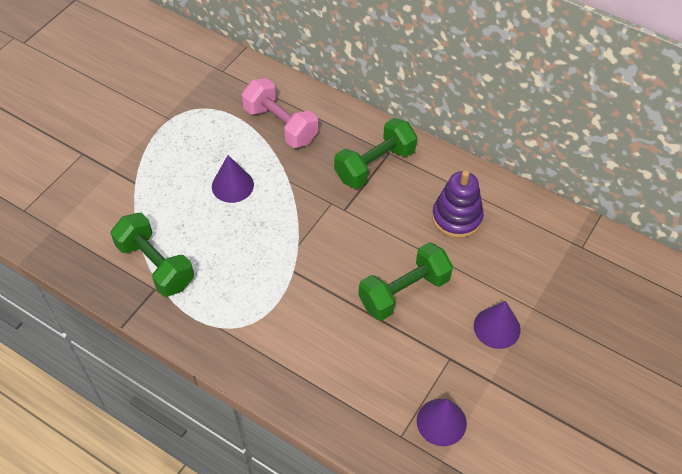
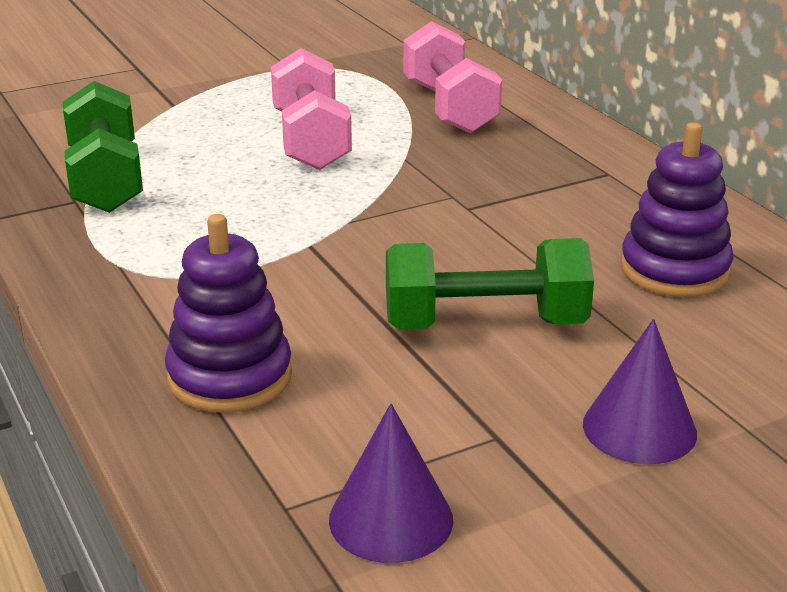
camera: 30 degrees right, 25 degrees down
(232, 185) = (311, 141): purple cone -> pink dumbbell
(326, 376) = (229, 377): none -> purple stacking toy
(375, 165) = (570, 178): green dumbbell -> none

